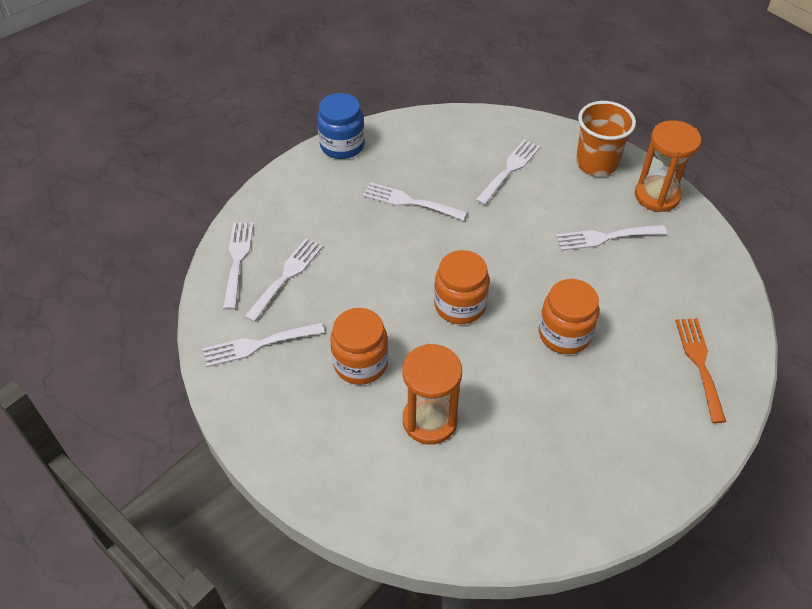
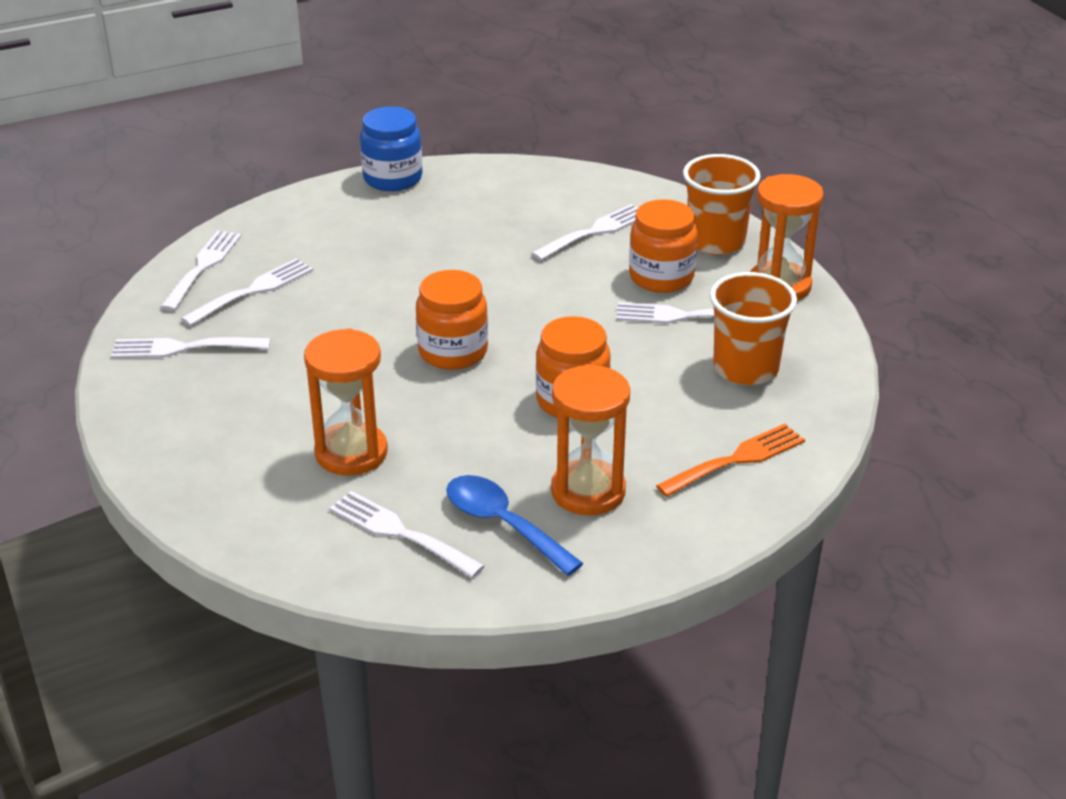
camera: 15 degrees right, 15 degrees down
(360, 363) = (297, 385): orange jar -> orange jar (661, 277)
(409, 202) = (446, 244): white fork -> white fork (400, 533)
(568, 463) = (503, 524): none -> blue spoon
(613, 418) = (588, 491): none -> orange hourglass
(668, 277) = (745, 368): none -> orange cup
(699, 363) = (736, 459): orange fork -> orange fork turned 45 degrees clockwise

